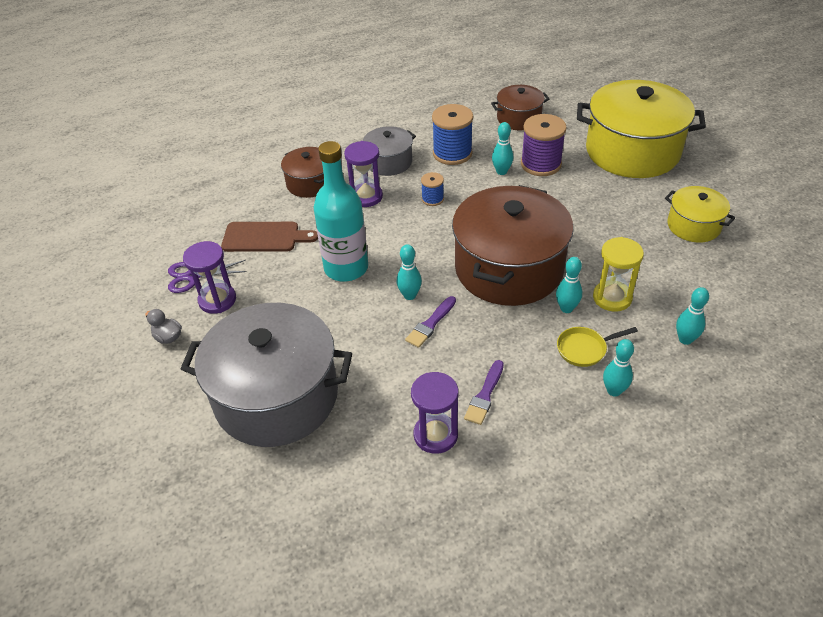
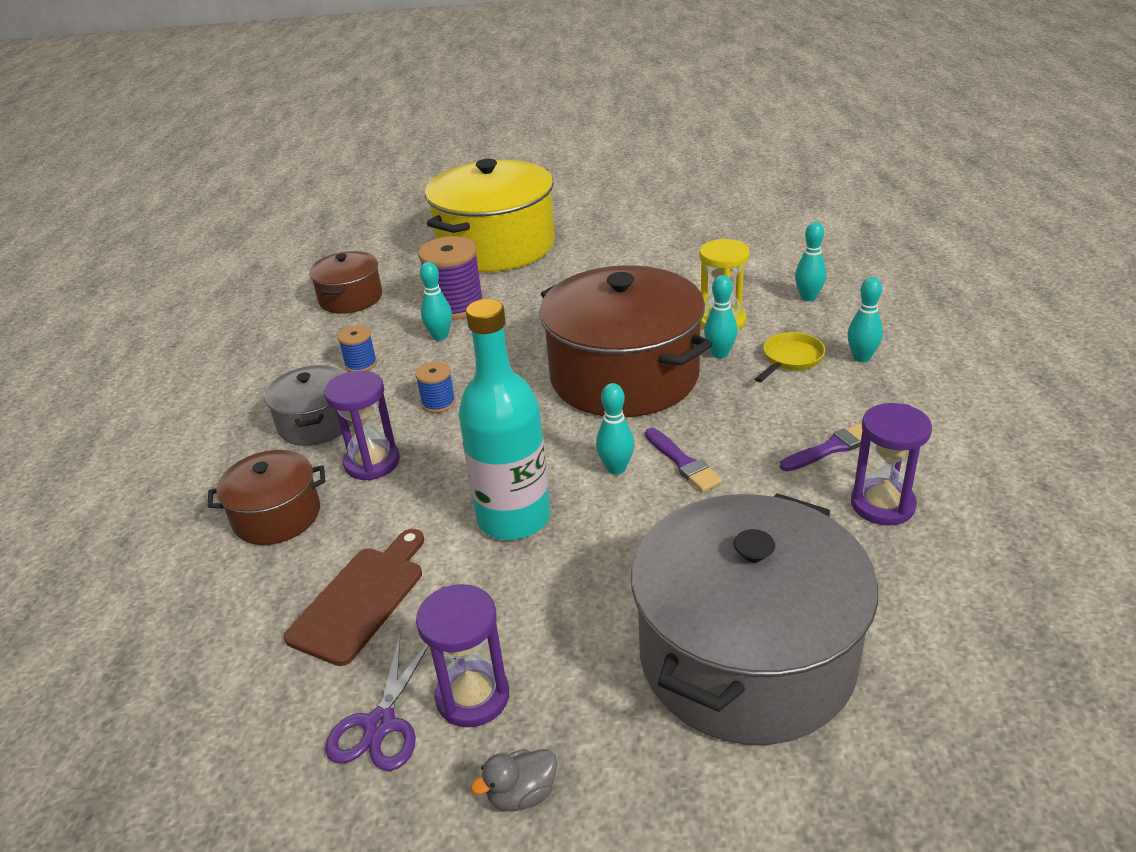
camera: 65 degrees left, 10 degrees down
(452, 153) = (361, 364): blue spool -> blue spool, size x0.53
(485, 395) = (831, 448): purple brush -> purple brush turned 75 degrees counterclockwise
(584, 349) = (790, 359): yellow pan -> yellow pan turned 150 degrees counterclockwise
(693, 226) = (647, 247): yellow pot -> none

